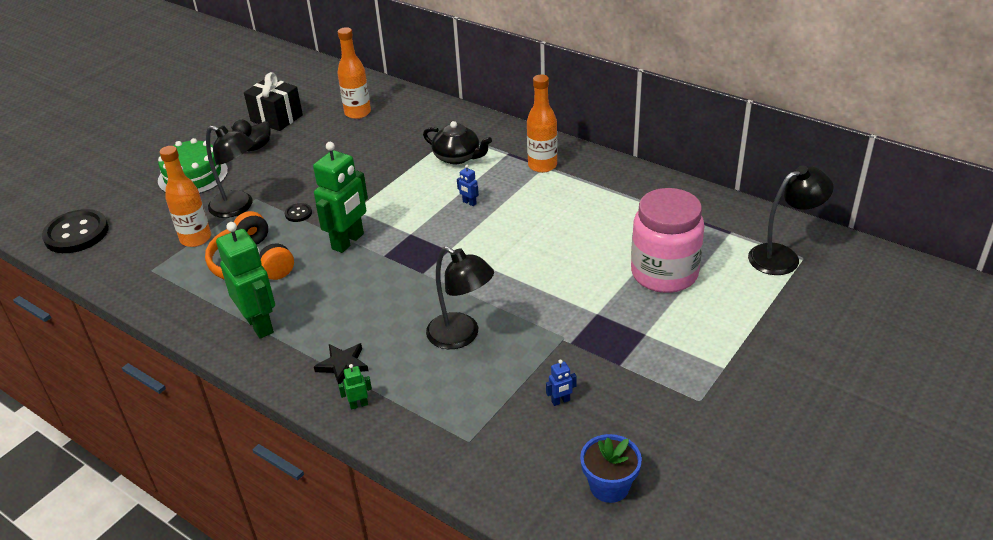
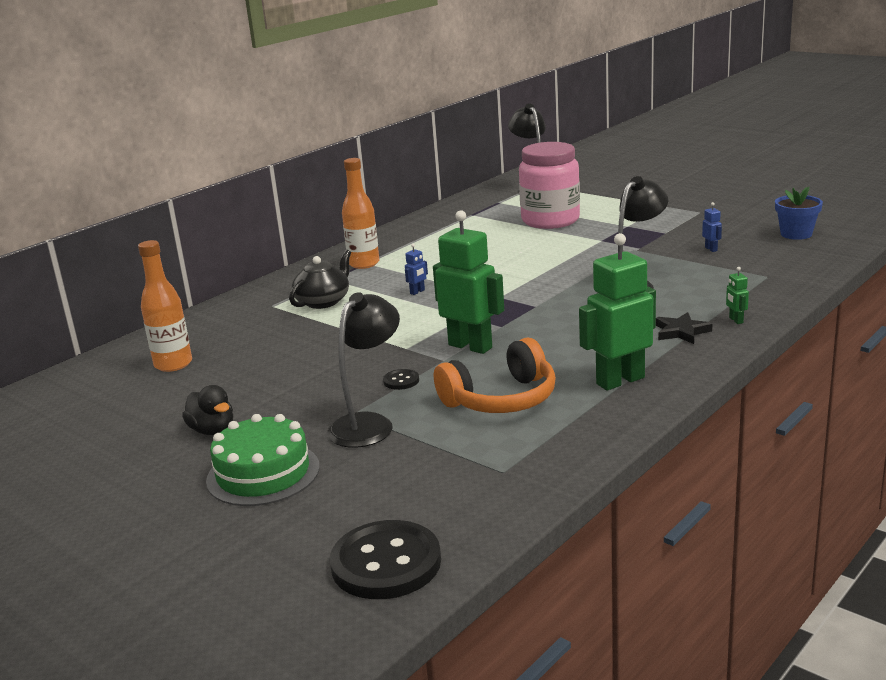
camera: 85 degrees left, 15 degrees down
(196, 239) = (435, 447): orange bottle -> none
(276, 118) = (137, 423): black gift -> none

